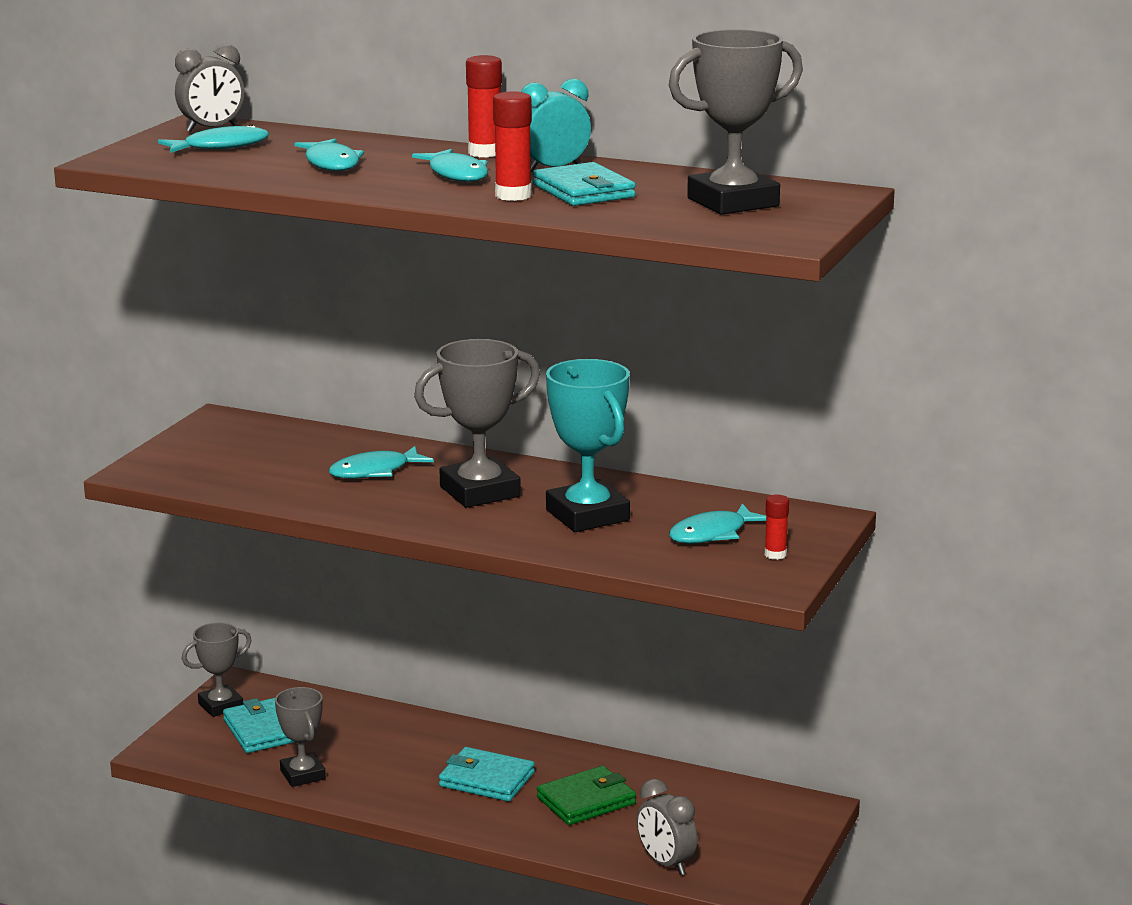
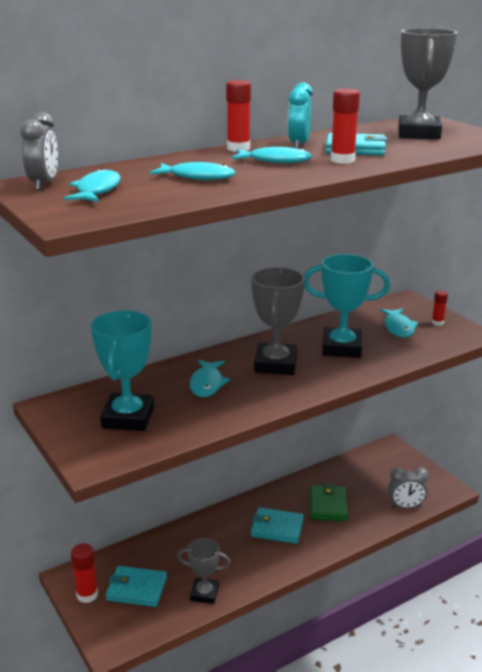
camera: 55 degrees left, 5 degrees up
(220, 705) = (87, 595): grey trophy -> red glue stick
(245, 459) = (128, 418): none -> turquoise trophy
(486, 779) = (277, 528): turquoise wallet -> turquoise wallet turned 45 degrees clockwise

